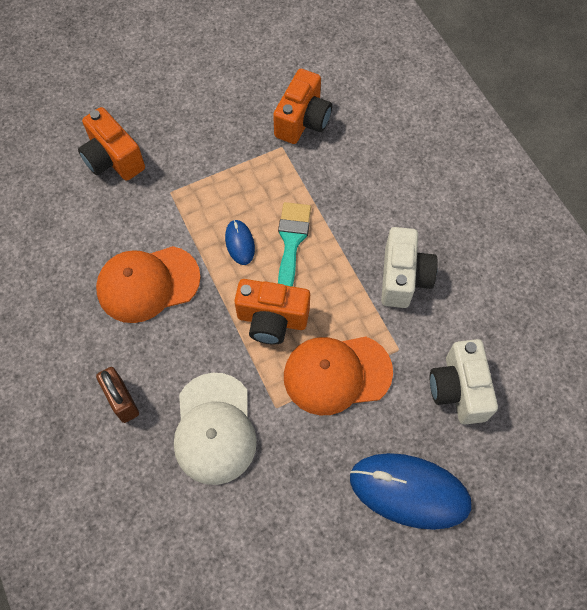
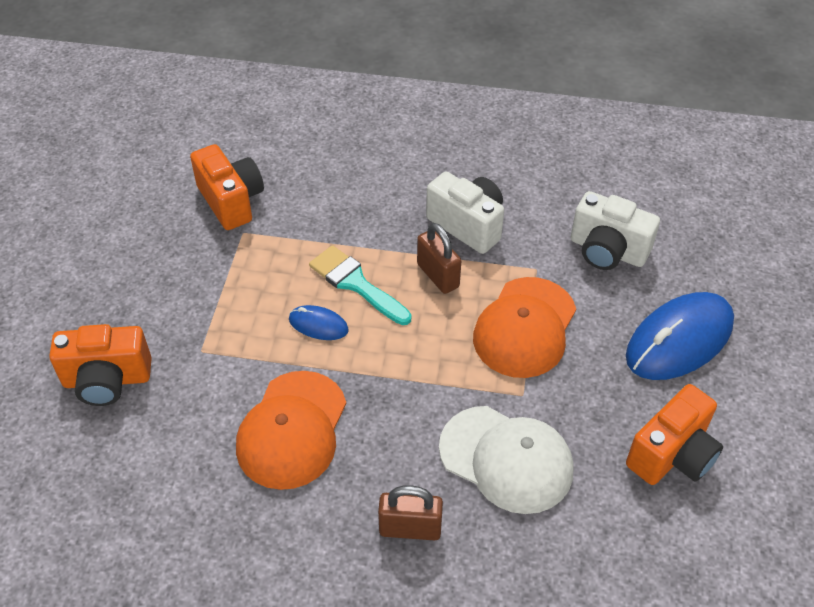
camera: 55 degrees left, 15 degrees down
(272, 320) = (426, 346): orange camera -> orange camera (672, 455)
(339, 288) = (438, 275): none -> brown padlock

